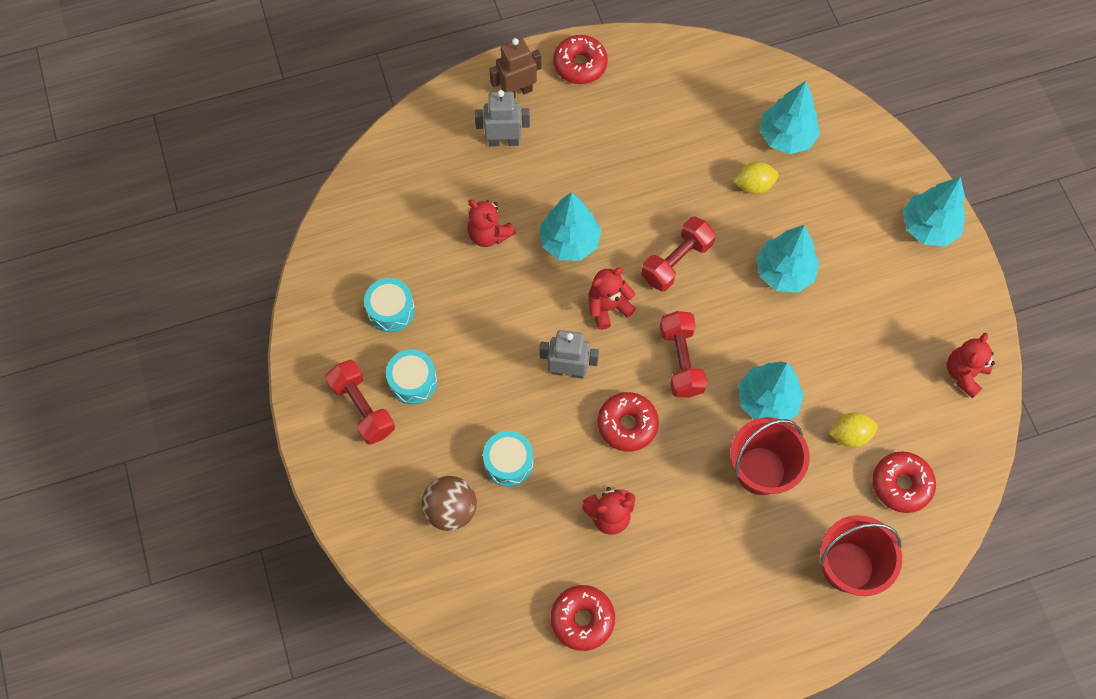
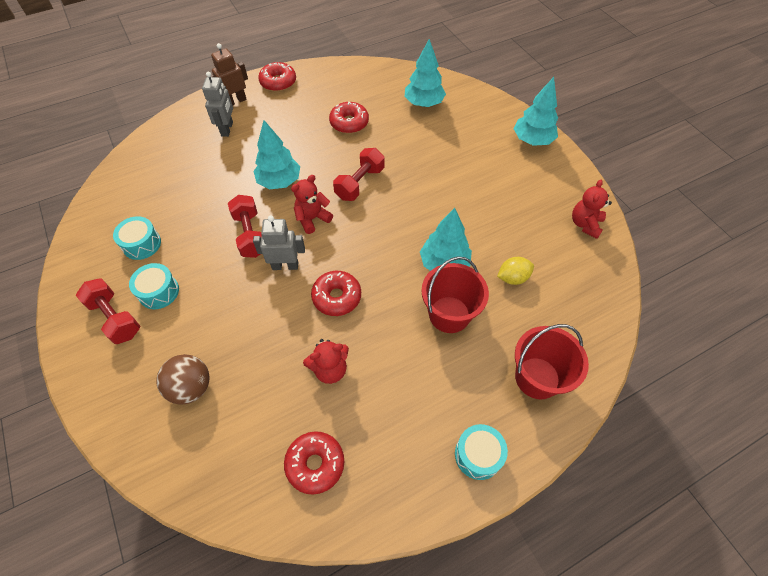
camera: 10 degrees left, 10 degrees down
(489, 234) = (218, 185): red teddy bear -> none
(503, 141) = (227, 129): grey robot -> grey robot turned 105 degrees clockwise
(508, 462) = (240, 341): turquoise drum -> turquoise drum (478, 455)
(681, 361) = (373, 246): red dumbbell -> red dumbbell (250, 234)
(753, 185) = (407, 132): yellow lemon -> none
(784, 272) = (439, 179): turquoise tree -> none
(901, 484) = (562, 307): red donut -> red donut (349, 123)

